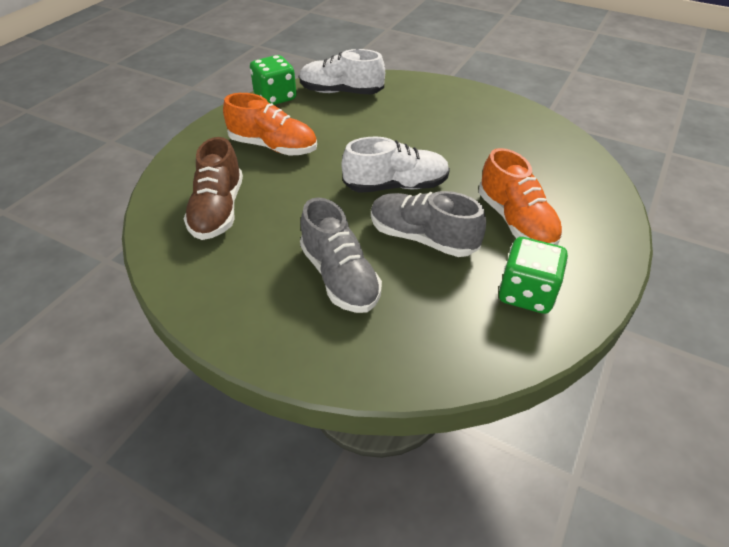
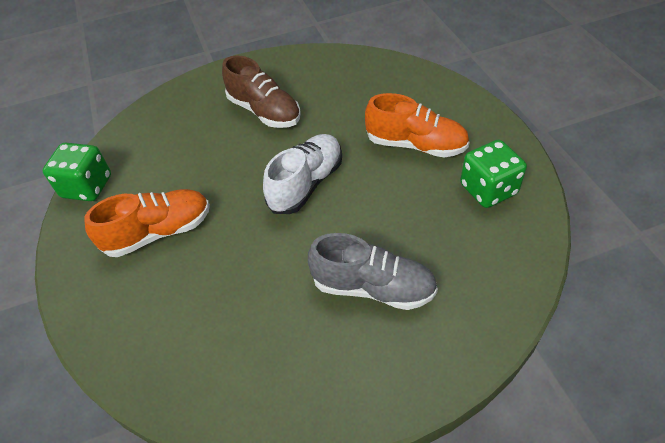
camera: 45 degrees left, 5 degrees up
(218, 210) = (200, 328): brown shoe -> brown shoe (264, 111)
(341, 92) = (142, 138): white shoe -> none
(422, 238) = (380, 208): grey shoe -> none

